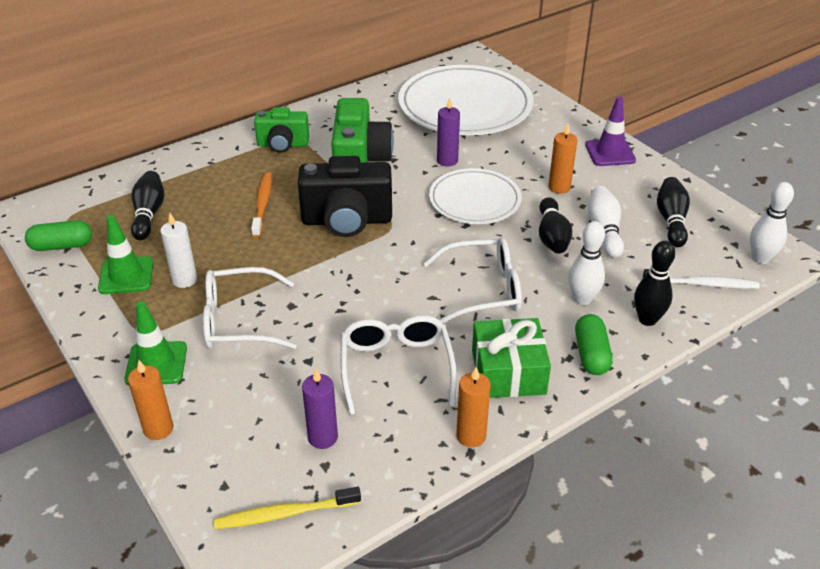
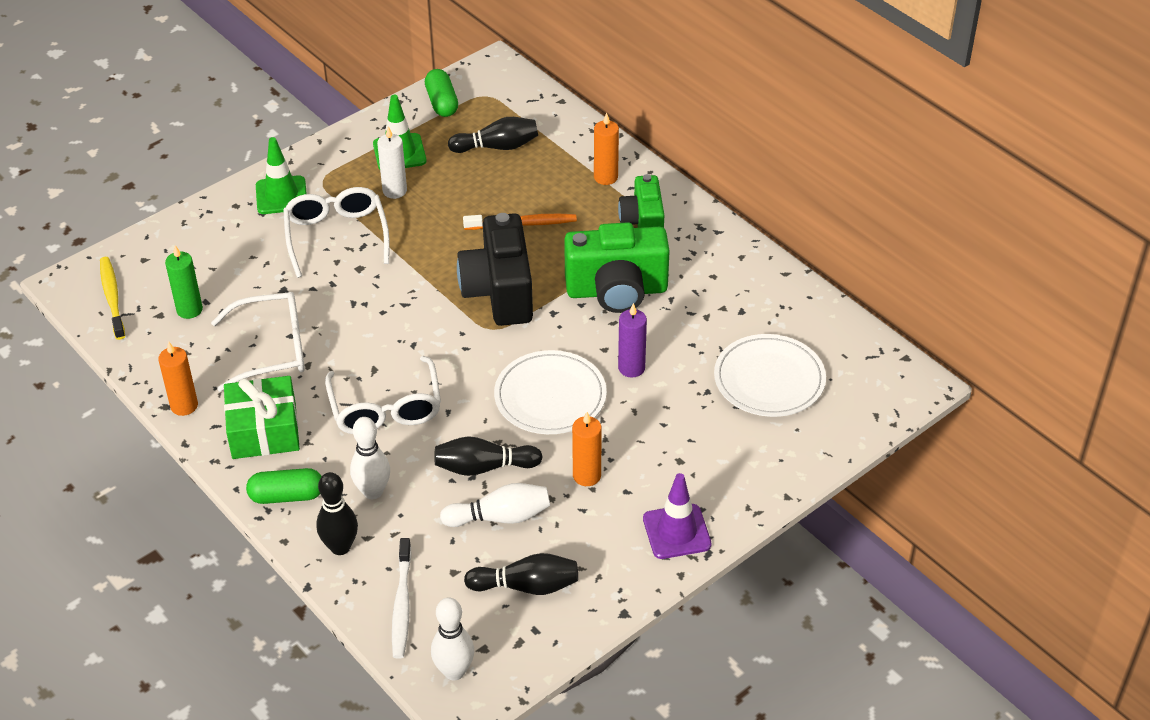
camera: 85 degrees right, 5 degrees up
(158, 429) = (206, 212): orange candle -> orange candle (605, 177)
(323, 437) = (189, 310): purple candle -> green candle
(465, 106) = (769, 379): white plate -> white plate, size x0.60

